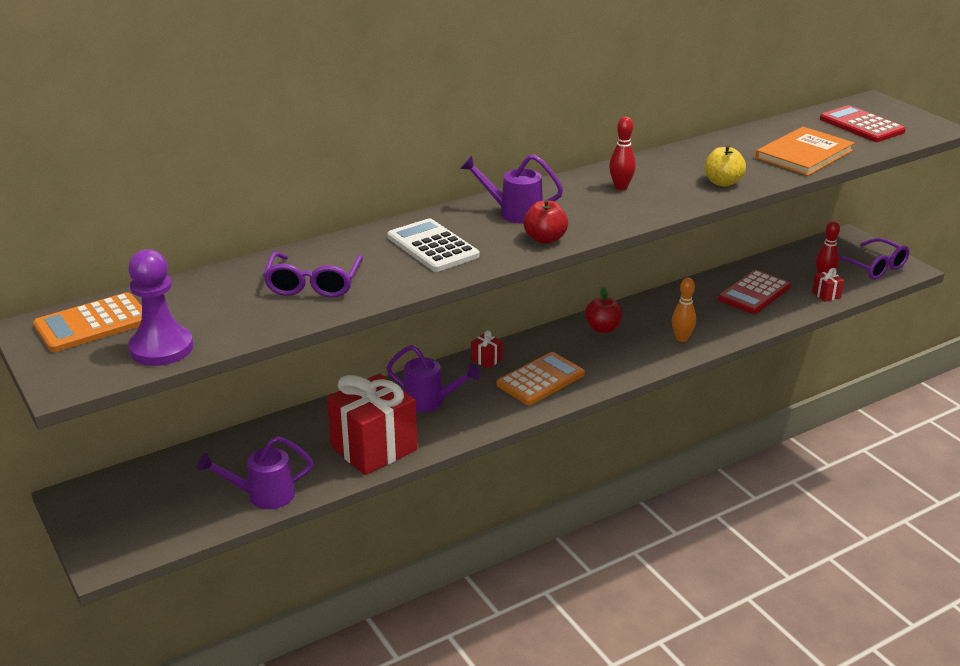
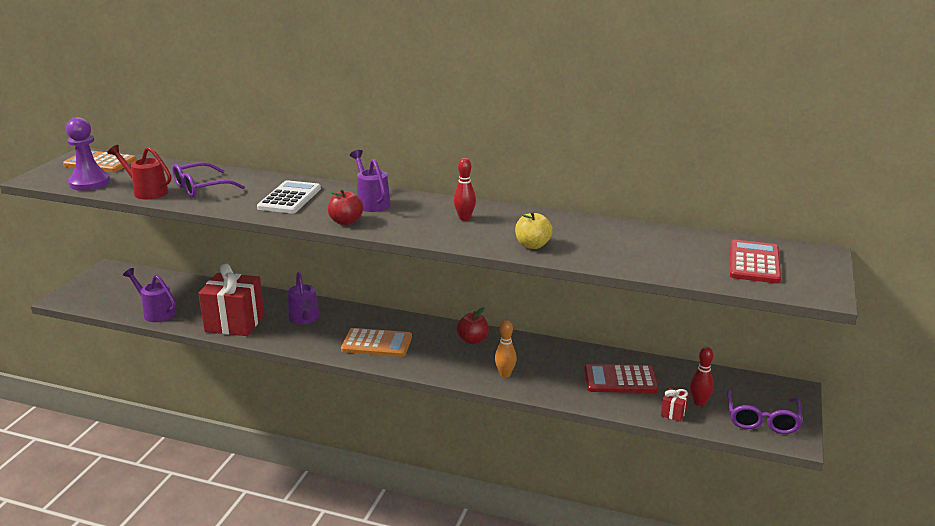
camera: 50 degrees right, 5 degrees down
(265, 319) = (147, 191): none -> red watering can
(486, 360) = (375, 317): red gift -> none
(804, 154) = (644, 257): orange book -> none

